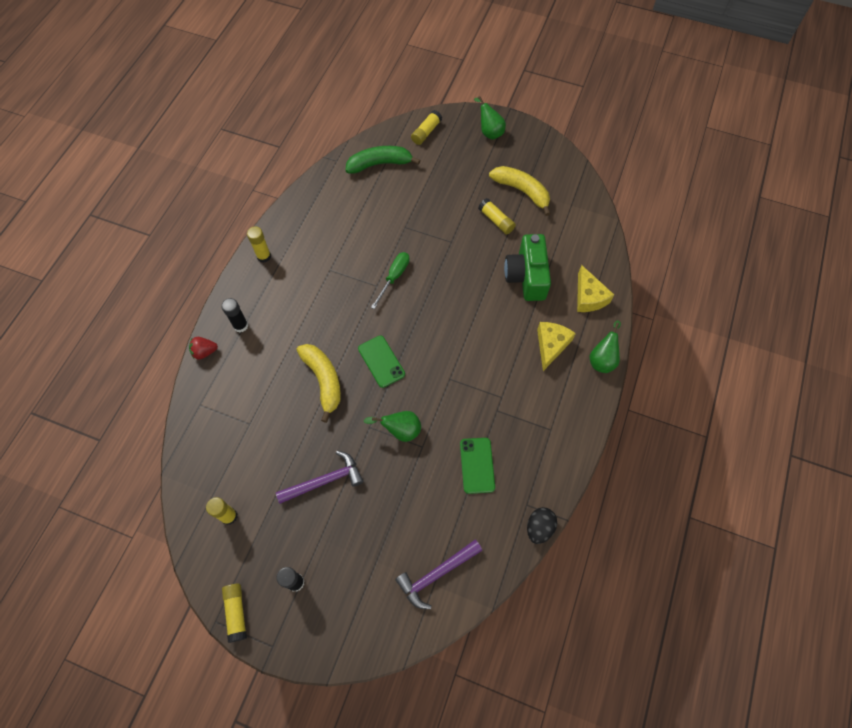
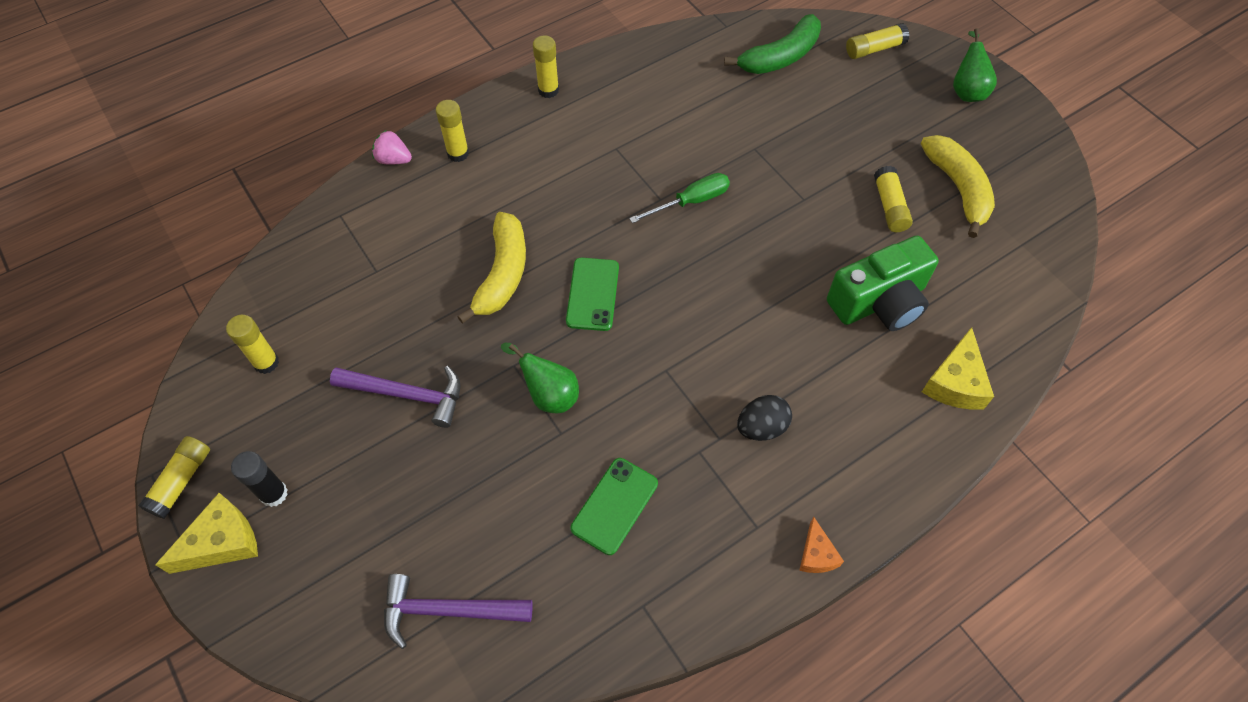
camera: 35 degrees right, 5 degrees down
(204, 352) = (393, 159): red strawberry -> pink strawberry
(241, 325) = (458, 153): black glue stick -> yellow glue stick
(380, 164) = (780, 57): green banana -> green banana turned 120 degrees clockwise
(526, 276) = (879, 302): green camera -> green camera turned 150 degrees counterclockwise
(539, 528) = (635, 650): black egg -> black egg (761, 427)
(551, 345) = (845, 414): yellow cheese -> yellow cheese (222, 542)
(586, 424) = (816, 554): none -> orange cheese
(602, 359) = (911, 480): green pear -> none

